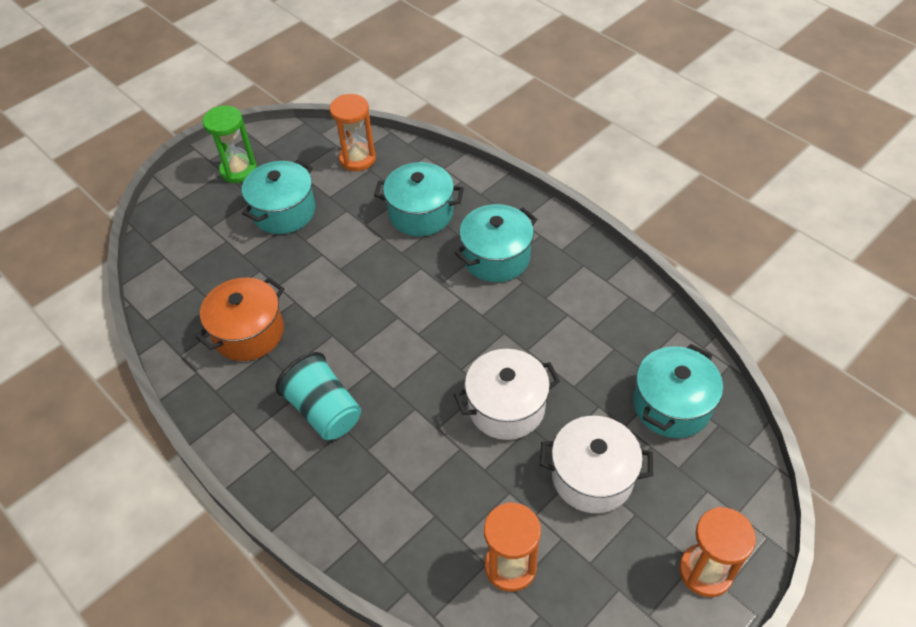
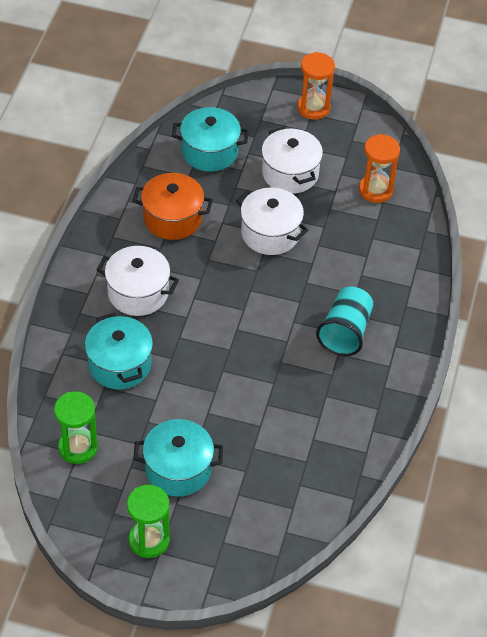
camera: 125 degrees left, 0 degrees up
(248, 333) = (316, 417): orange pot -> orange pot (172, 218)
(357, 159) = (78, 447): orange hourglass -> green hourglass
(496, 257) = (138, 293): turquoise pot -> white pot

